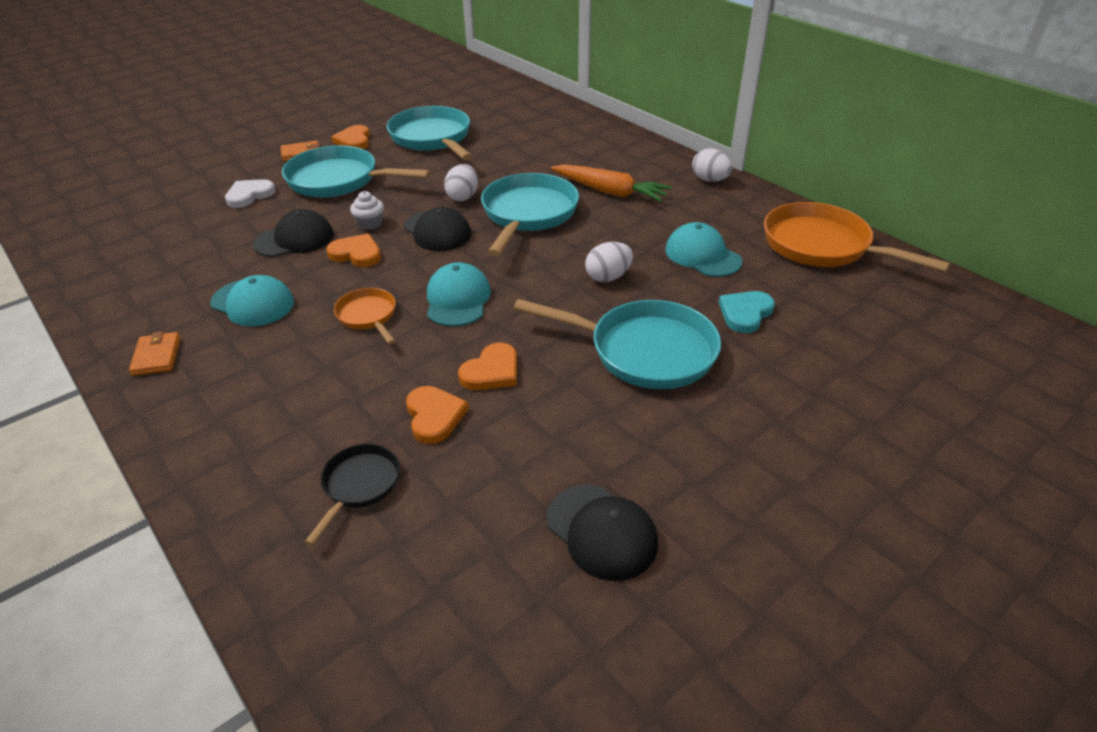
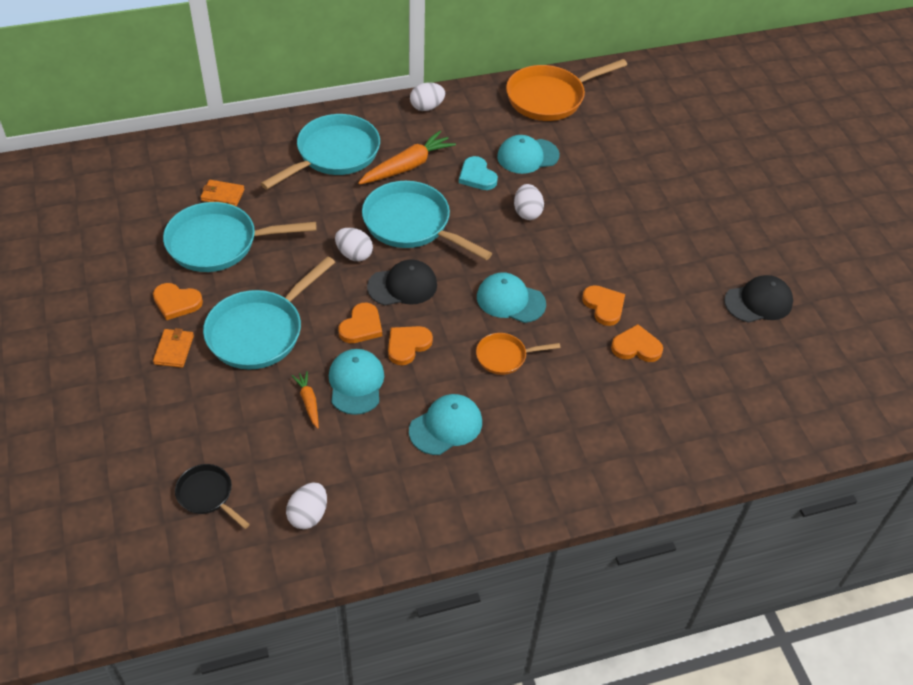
camera: 70 degrees left, 10 degrees up
(126, 256) = (308, 515): none -> white egg
(157, 356) = (491, 498): orange wallet -> orange wallet (222, 195)
(249, 195) = (243, 405): white heart -> none
(262, 223) = (308, 402): none -> orange carrot
(294, 239) = (356, 383): black cap -> turquoise cap
(359, 485) = (684, 398): black pan -> black pan (207, 495)
(370, 224) = (361, 326): white cupcake -> orange heart
(644, 351) = (618, 227): turquoise pan -> turquoise pan (334, 154)
(745, 313) = (603, 166): turquoise heart -> turquoise heart (477, 176)

